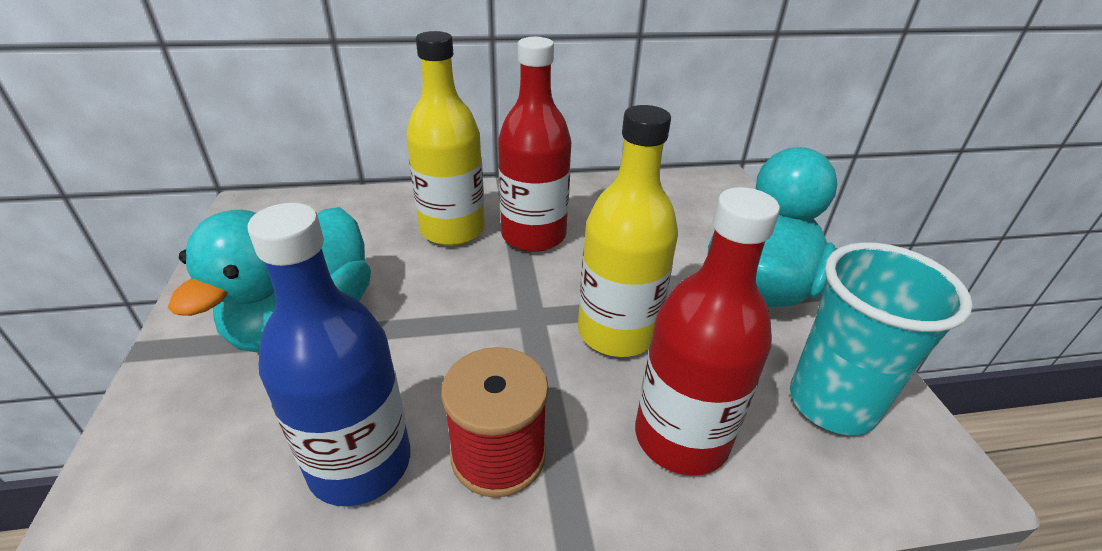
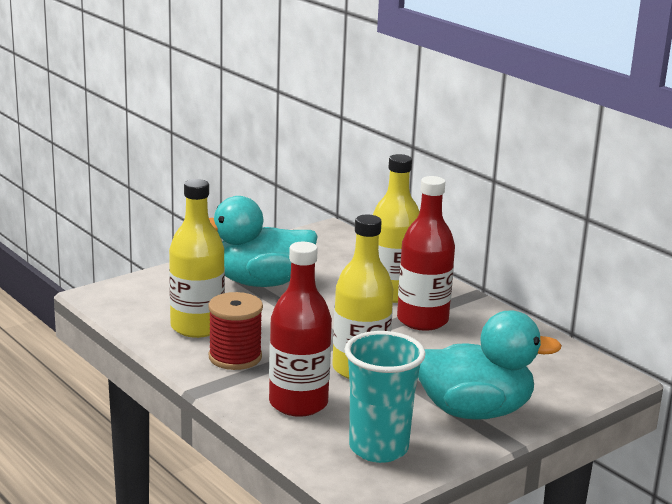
camera: 60 degrees right, 15 degrees down
(360, 463) = (197, 327): blue bottle -> yellow bottle

